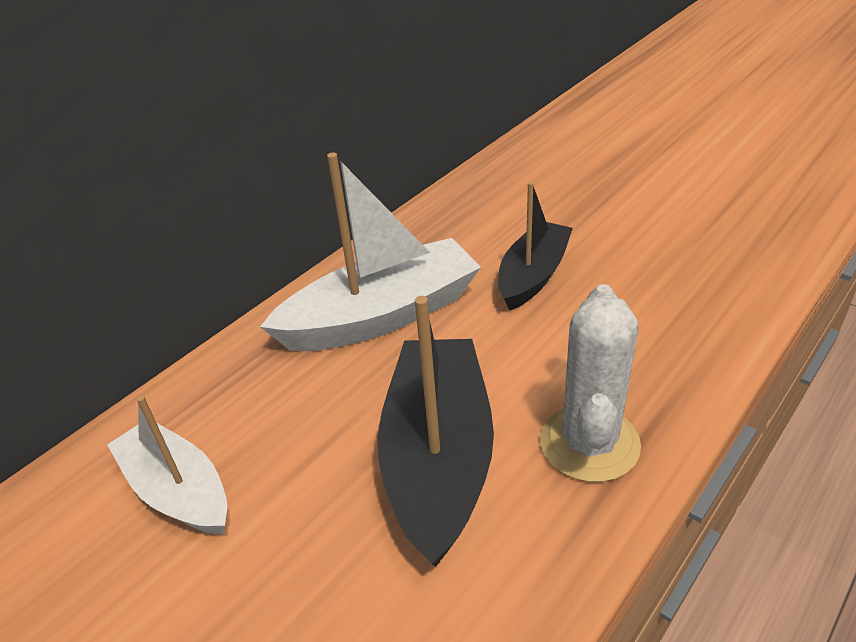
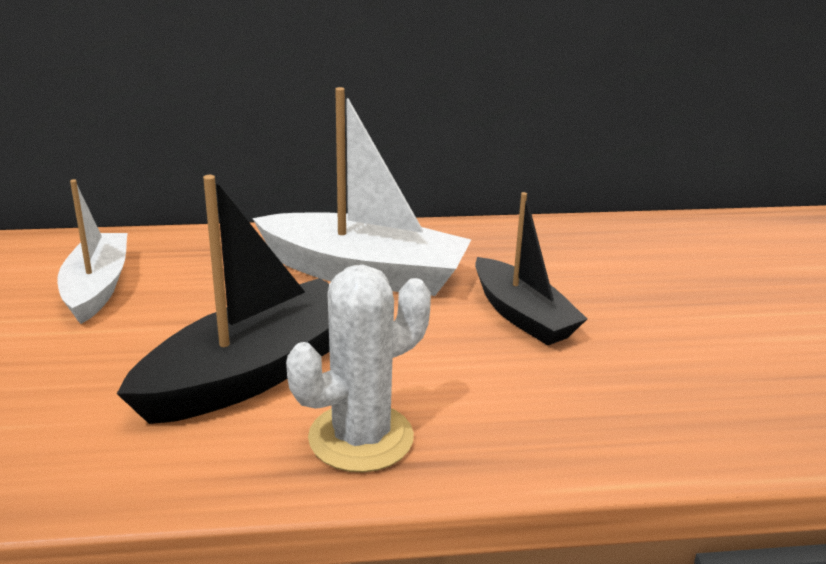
camera: 40 degrees right, 10 degrees down
(533, 275) = (523, 316): black boat -> black boat turned 75 degrees clockwise

